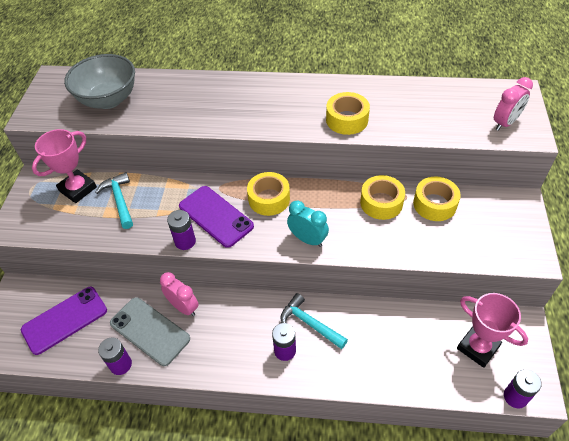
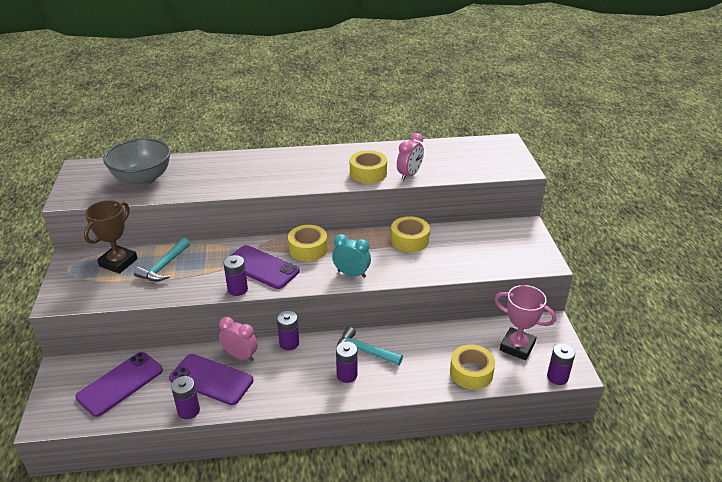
camera: 15 degrees left, 15 degrees down
(78, 189) = (118, 262): pink trophy -> brown trophy
(120, 200) = (164, 266): turquoise hammer -> turquoise hammer turned 120 degrees counterclockwise
(149, 331) = (211, 379): grey phone -> purple phone
(235, 300) = (289, 343): none -> purple battery
(434, 204) = (455, 236): yellow tape -> yellow tape (471, 372)
(505, 123) = (500, 163): pink clock -> pink clock (409, 175)

